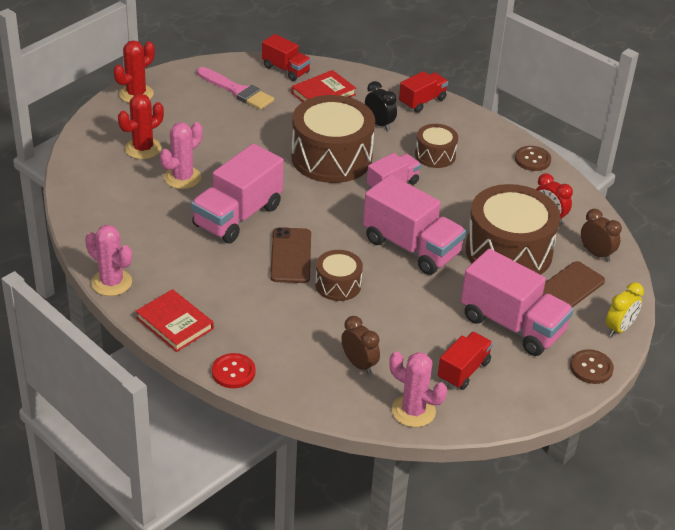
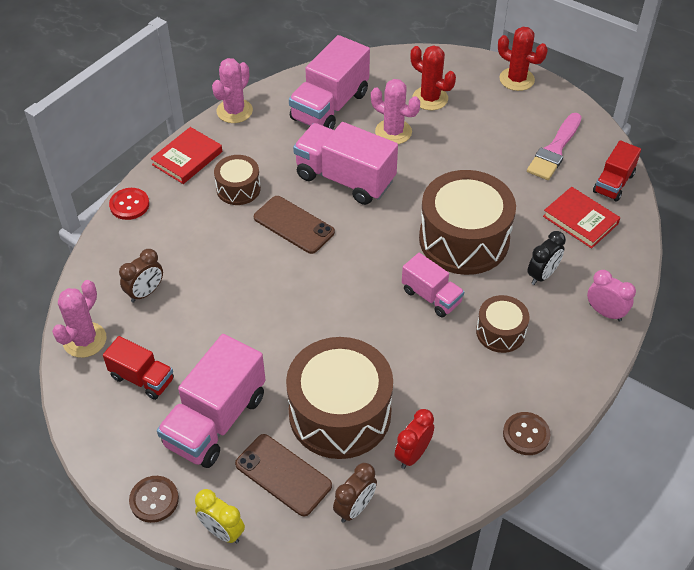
camera: 85 degrees right, 10 degrees up
(291, 256) = (294, 225): brown phone -> brown phone turned 45 degrees clockwise
(338, 285) = (256, 265): brown drum -> brown drum (238, 188)
(411, 247) = (327, 321): pink truck -> pink truck (330, 106)
(422, 101) = (605, 312): red truck -> pink clock

